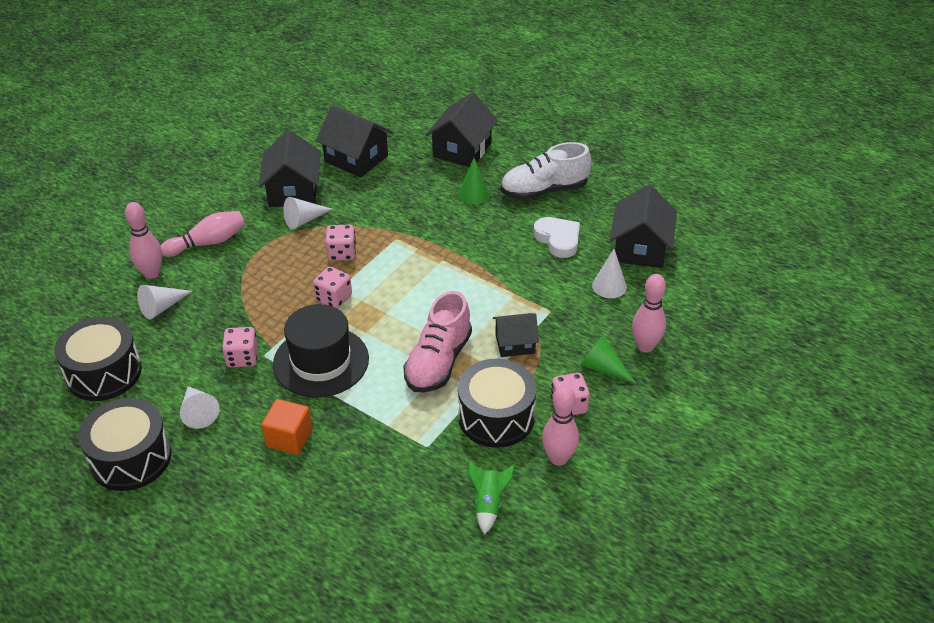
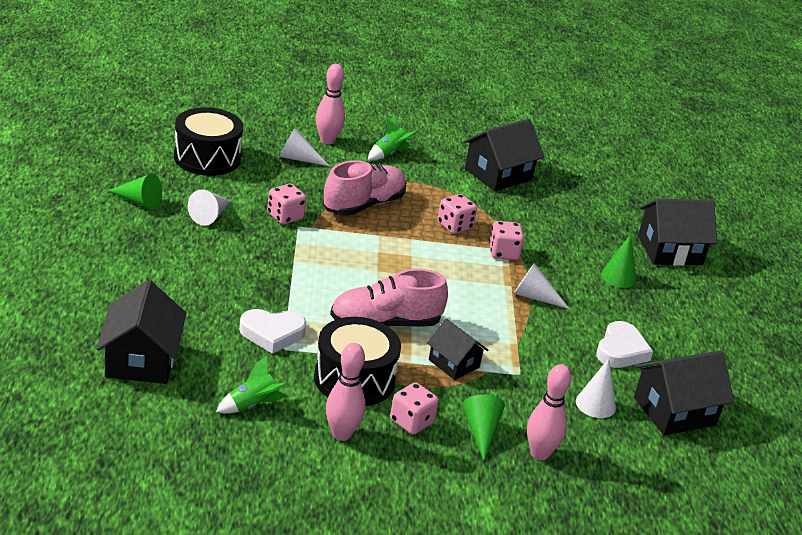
camera: 50 degrees right, 10 degrees down
(131, 458) = (139, 201): black drum -> green cone
(208, 243) = (389, 154): pink bowling pin -> green rocket
(268, 296) = (363, 205): none -> pink shoe
(289, 438) = (225, 270): orange cube -> none
(304, 220) = (471, 192): white cone -> white cone (534, 297)
(321, 361) = (321, 258): black hat -> none
(334, 298) = (398, 240): pink dice -> pink dice (503, 253)
(356, 158) = (580, 193): black house -> black house (141, 360)
(402, 445) = (272, 333): none -> white heart
(544, 190) = (678, 320): white shoe -> none

